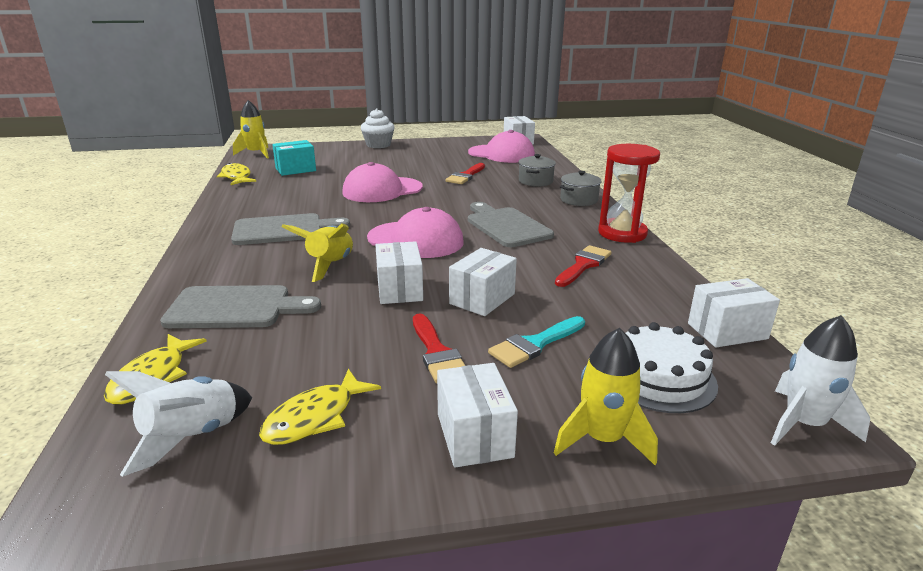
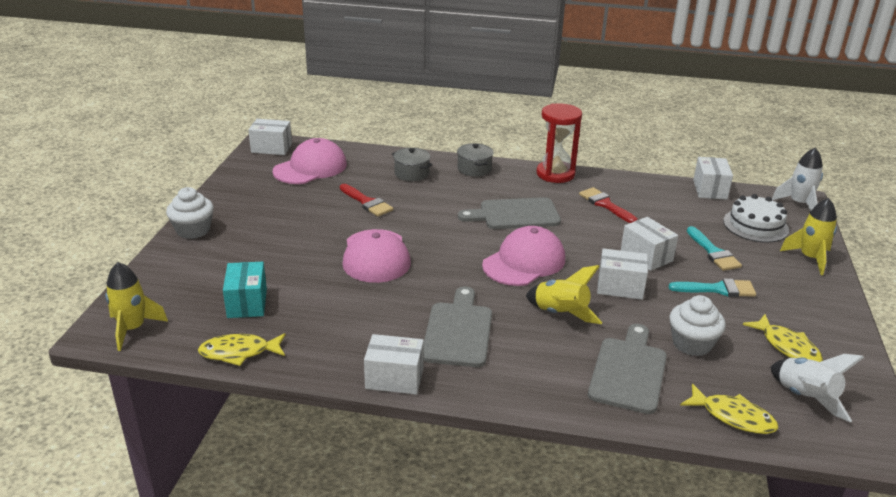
camera: 70 degrees left, 5 degrees up
(299, 341) = (692, 344): none -> white cupcake
(437, 353) = (718, 289): red brush -> turquoise brush
(474, 435) = (806, 294): white box -> white box (394, 378)

